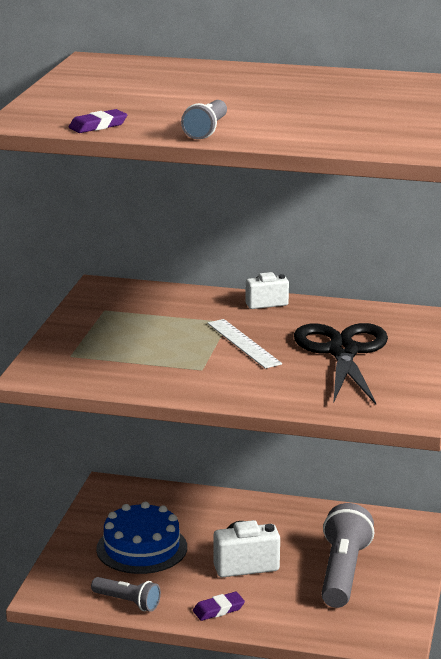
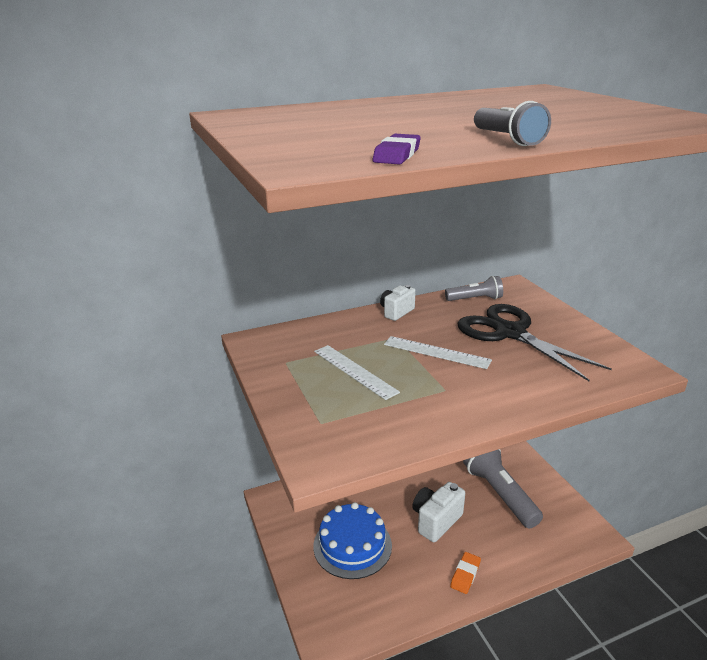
camera: 35 degrees left, 5 degrees up
(128, 602) = (397, 608): grey flashlight -> grey flashlight (475, 299)
(149, 333) = (354, 371): none -> white ruler
(218, 609) = (465, 574): purple eraser -> orange eraser

